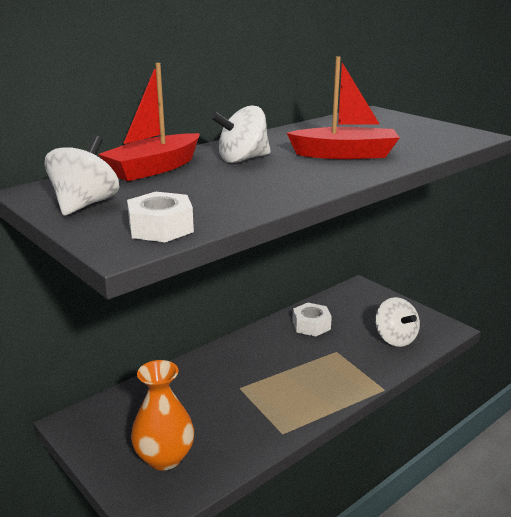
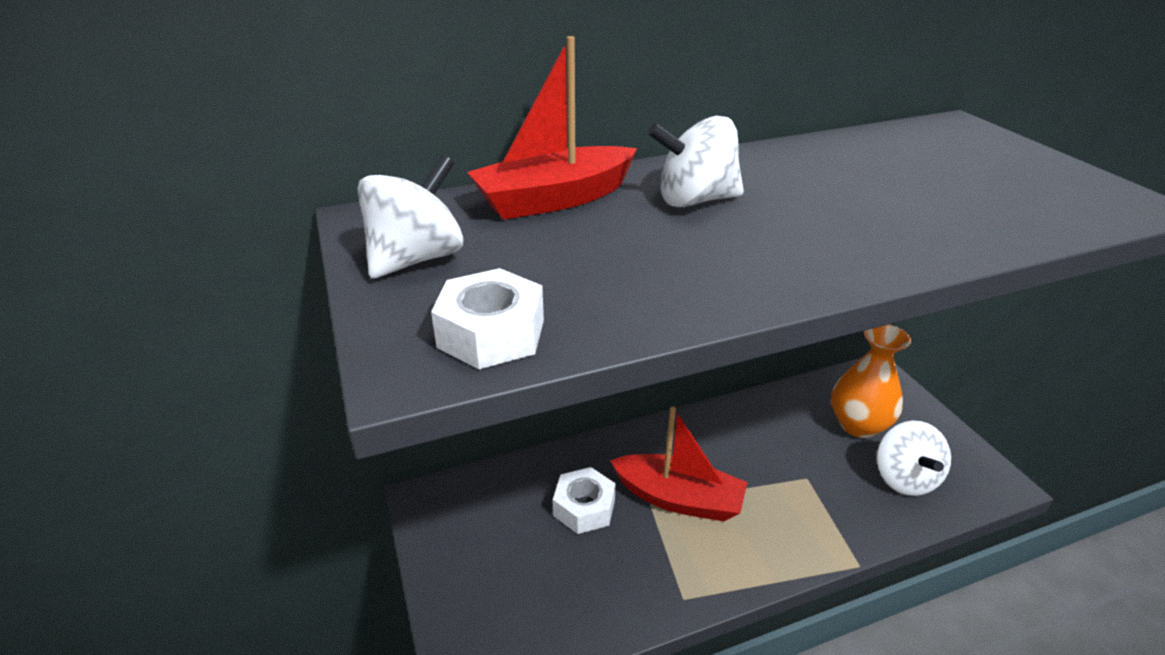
camera: 20 degrees right, 10 degrees up
(164, 457) = (515, 590): orange vase -> orange vase (858, 425)
(311, 325) = (784, 424): white nut -> white nut (584, 507)
(345, 154) = (869, 215): red boat -> red boat (679, 499)

